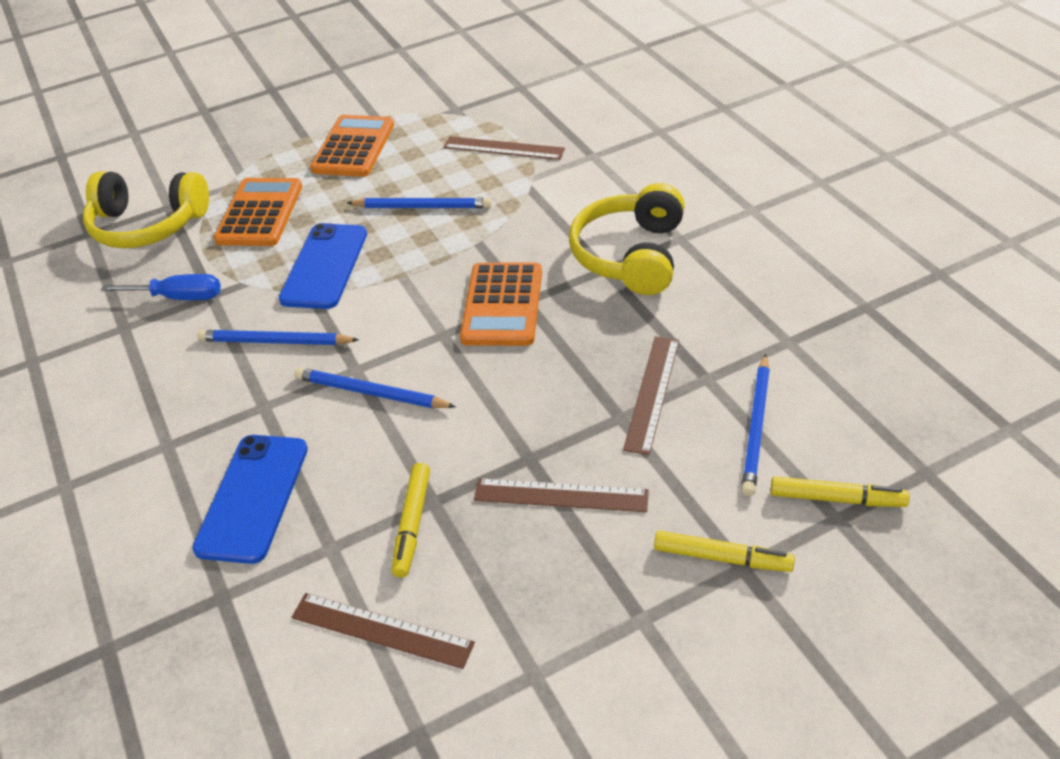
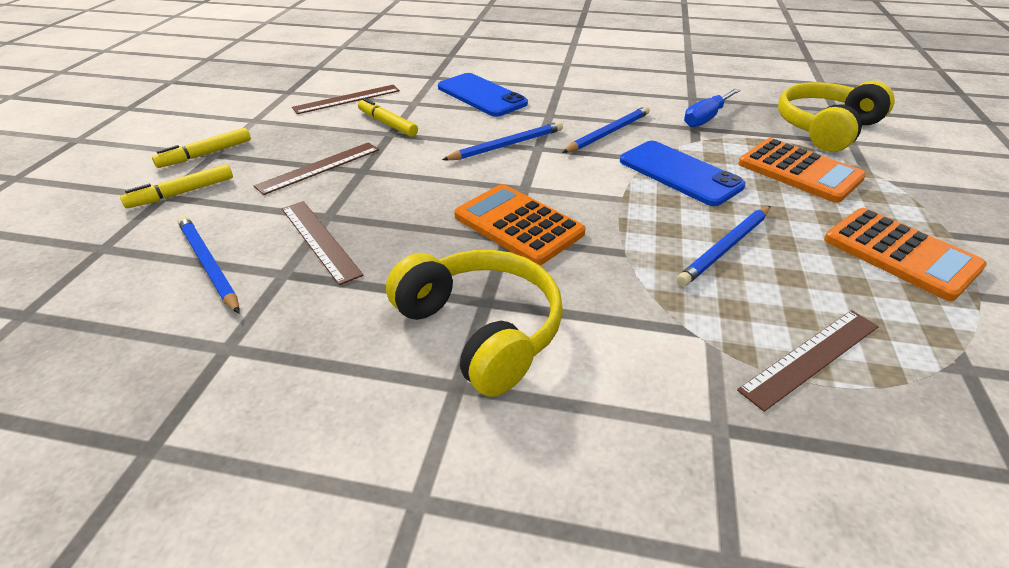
camera: 125 degrees right, 5 degrees down
(836, 499) = (107, 258): yellow marker -> yellow marker (205, 154)

